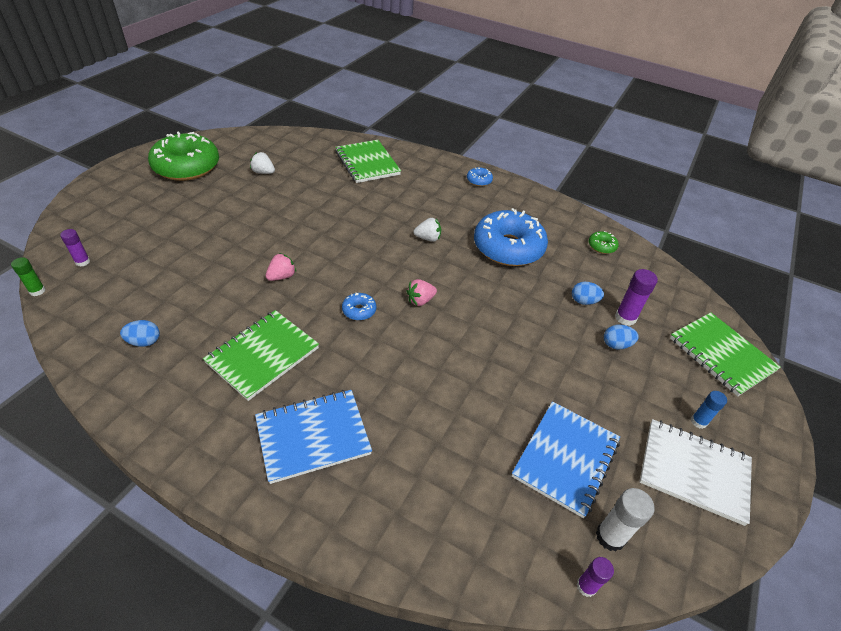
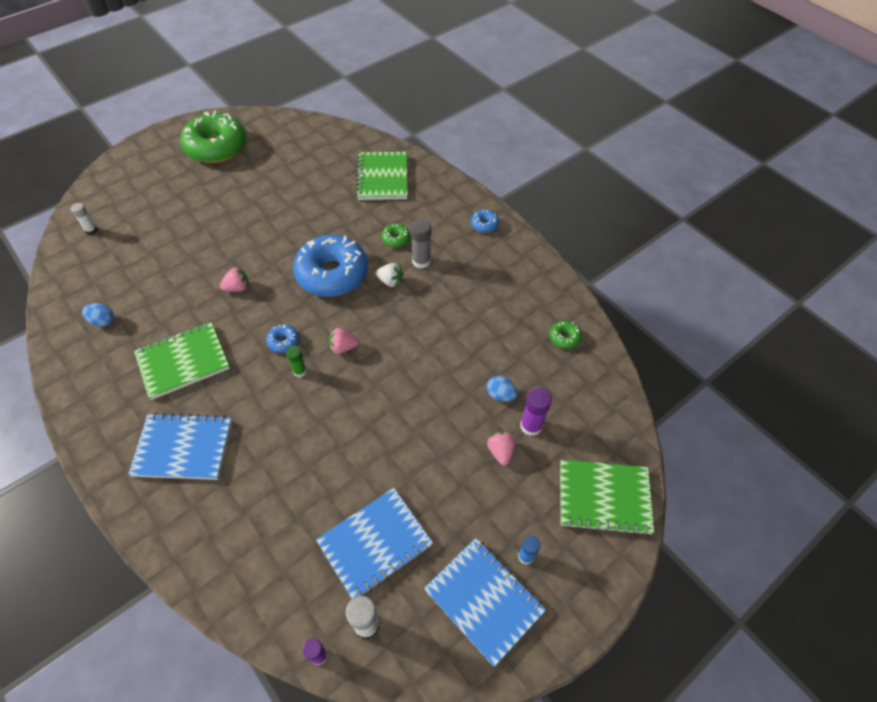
camera: 25 degrees right, 10 degrees up
(37, 291) = (48, 250): green glue stick -> green glue stick (300, 371)
(82, 262) = (91, 230): purple glue stick -> white glue stick
(263, 172) = (279, 168): white strawberry -> none
(410, 205) = (396, 239): none -> green donut
(444, 217) = (421, 261): none -> grey glue stick
(508, 247) = (463, 313): blue donut -> blue donut (332, 274)
(616, 345) = (500, 451): blue egg -> pink strawberry
(693, 471) = (484, 600): white notebook -> blue notebook
(721, 355) = (604, 498): green notebook -> green notebook turned 75 degrees counterclockwise

